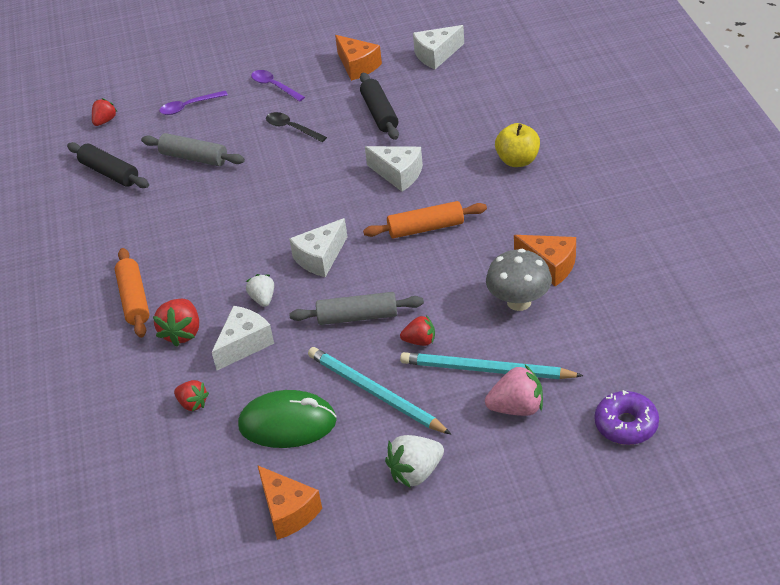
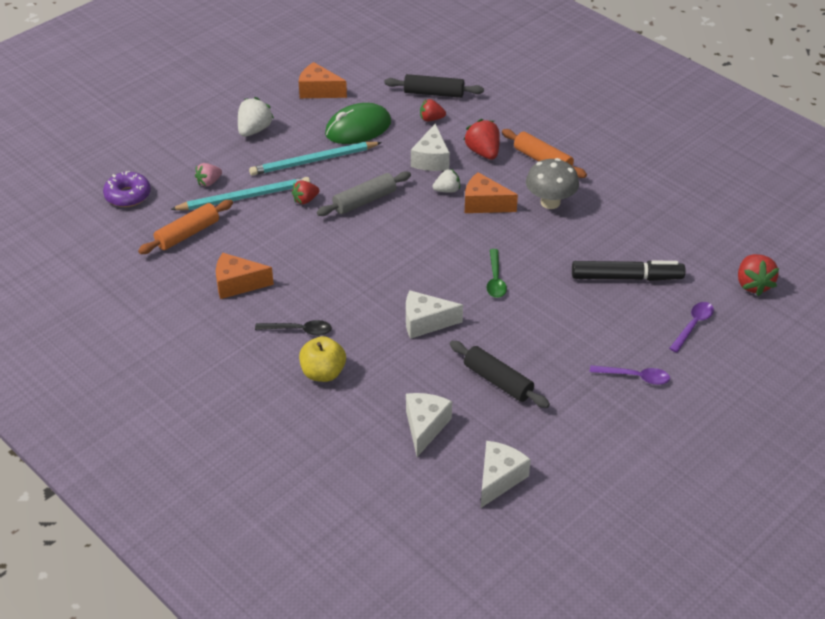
camera: 145 degrees right, 0 degrees up
(105, 121) = (753, 285): red strawberry -> red strawberry, size x1.56
(109, 173) = (683, 241): black rolling pin -> black rolling pin (434, 93)
(194, 158) = (626, 277): grey rolling pin -> black marker
(263, 299) = (447, 190): white strawberry -> white strawberry turned 60 degrees counterclockwise
(291, 128) = (568, 336): black spoon -> black spoon (299, 330)
(305, 191) = (495, 280): none -> green spoon
(320, 258) = (430, 231): white cheese -> white cheese (425, 427)
(357, 66) = (573, 433): orange cheese -> orange cheese (484, 204)
(375, 393) = (313, 161): turquoise pencil -> turquoise pencil turned 150 degrees clockwise
(426, 228) = (363, 282): orange rolling pin -> orange rolling pin (187, 234)
(517, 408) = (209, 182): pink strawberry -> pink strawberry, size x0.64
(519, 302) = (247, 249): grey mushroom -> grey mushroom (550, 202)

